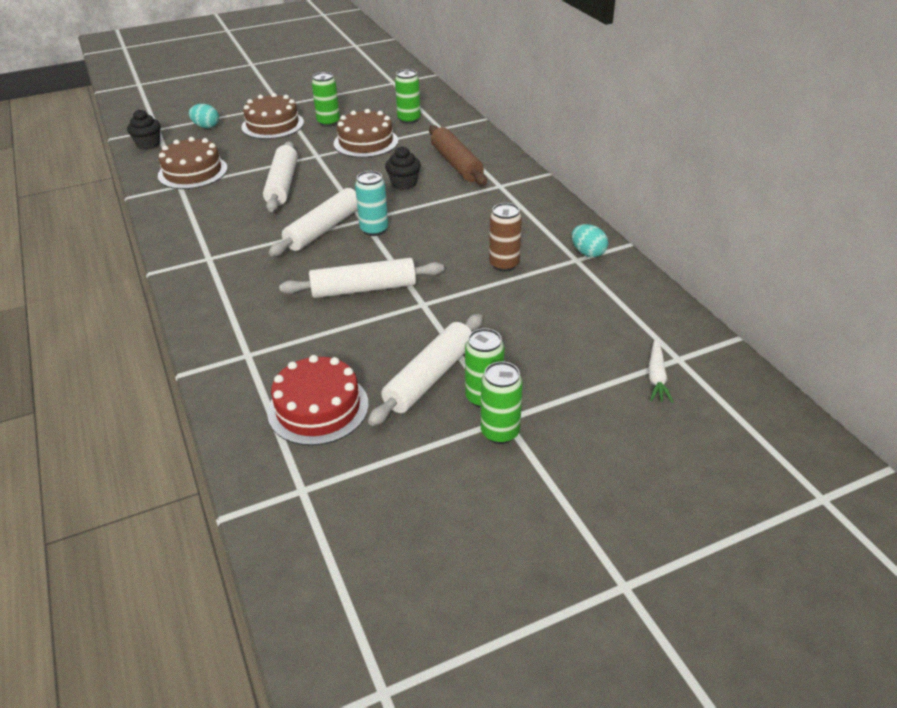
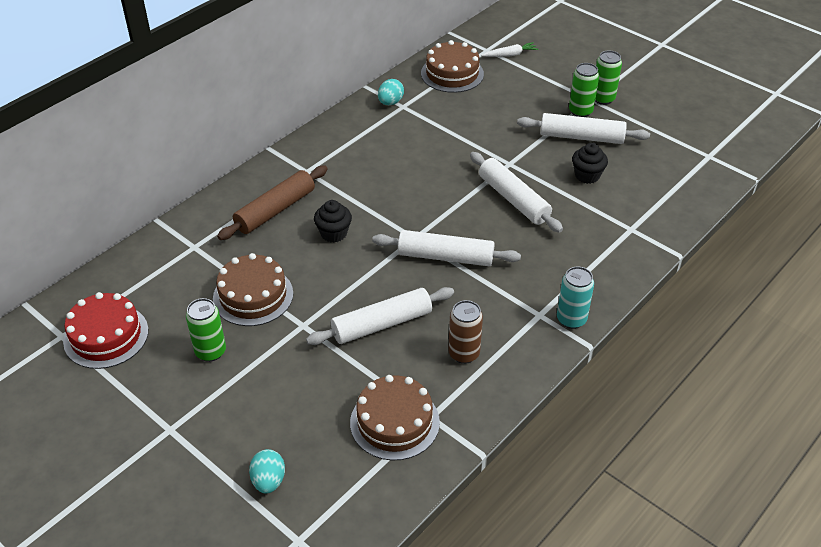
camera: 115 degrees left, 5 degrees up
(148, 144) = (347, 519): black cupcake -> black cupcake (587, 175)
(272, 125) = (237, 406): brown cake -> brown cake (452, 74)
(318, 408) = (647, 174): red cake -> red cake (106, 336)
(374, 230) = (426, 224): turquoise can -> turquoise can (571, 319)
(409, 119) = (179, 280): green can -> none
(504, 264) = (432, 138): brown can -> brown can (464, 354)

